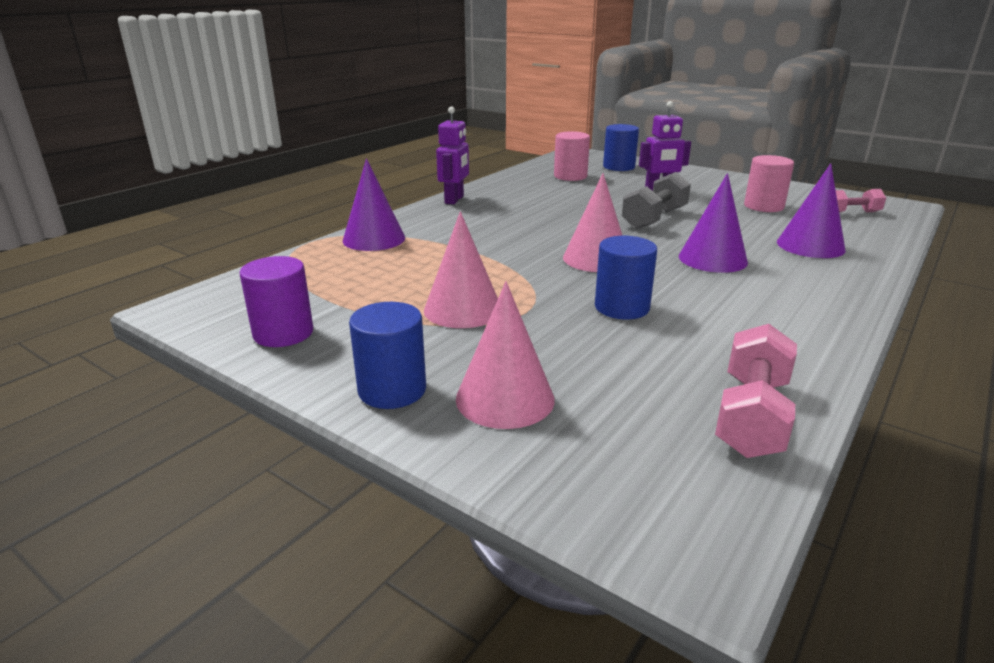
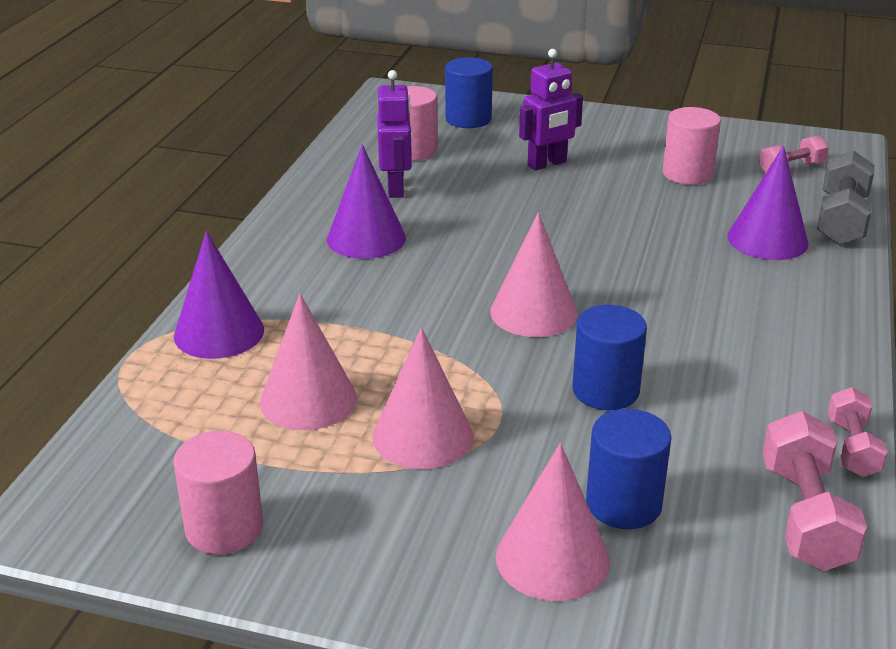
camera: 20 degrees left, 5 degrees up
(283, 333) = (224, 528): purple cylinder -> pink cylinder
(392, 390) = (421, 579): blue cylinder -> blue cylinder (623, 504)
(400, 278) = (308, 399): none -> pink cone
(454, 200) = (279, 229): purple robot -> purple robot (396, 188)
(654, 219) = (567, 222): grey dumbbell -> grey dumbbell (841, 220)
(712, 259) = (669, 285): purple cone -> purple cone (366, 238)
(823, 378) = (852, 448): none -> pink dumbbell

